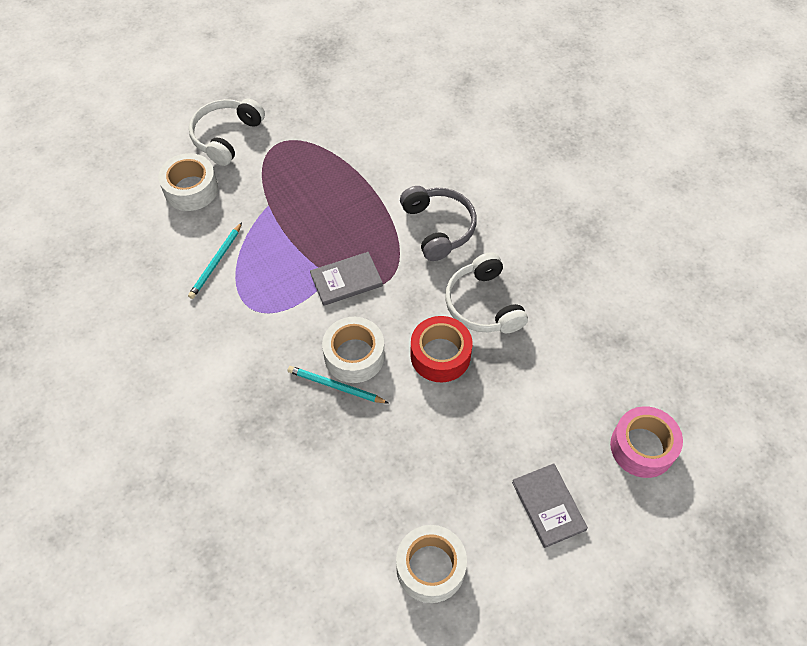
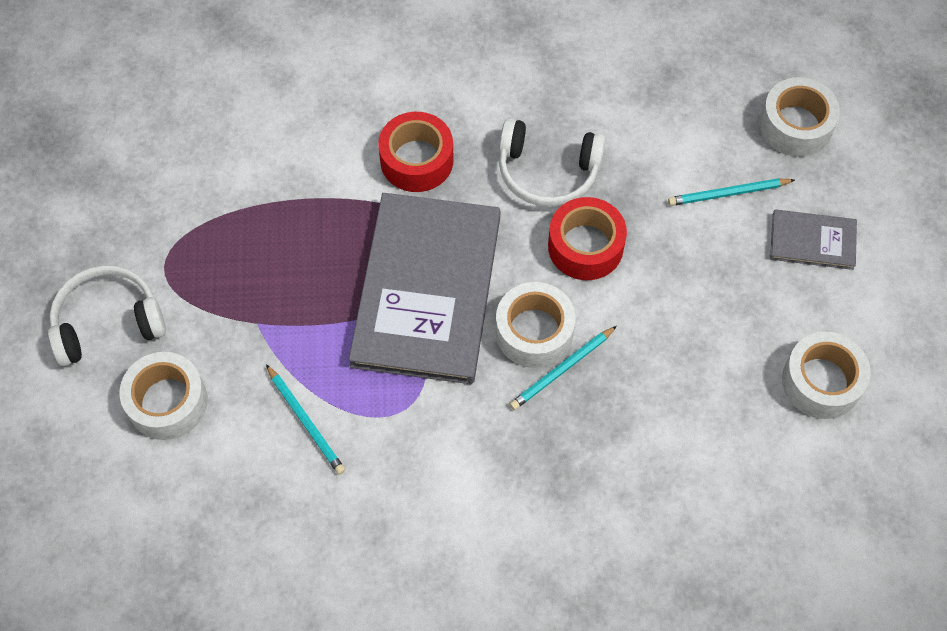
camera: 60 degrees left, 5 degrees up
(226, 136) = (108, 322): white headphones -> white headphones turned 105 degrees clockwise
(346, 280) = (426, 290): grey book -> grey book, size x2.24
(438, 227) = (416, 160): grey headphones -> red tape
(548, 427) = (728, 193): none -> turquoise pencil
(642, 447) = (795, 125): pink tape -> white tape

